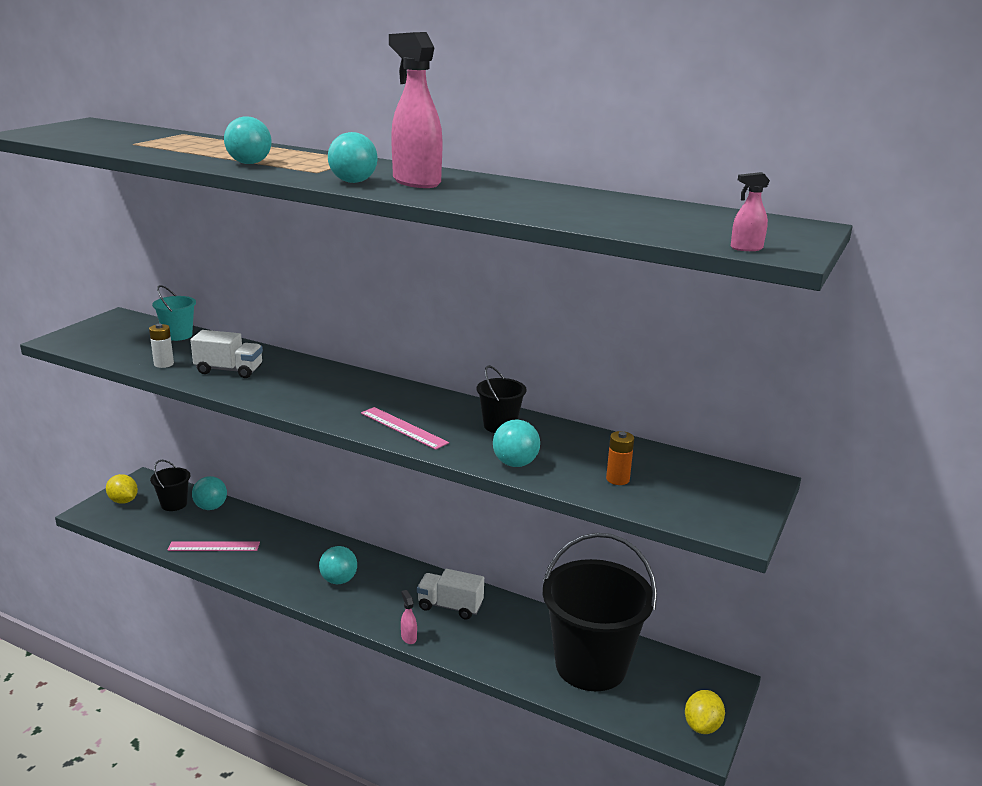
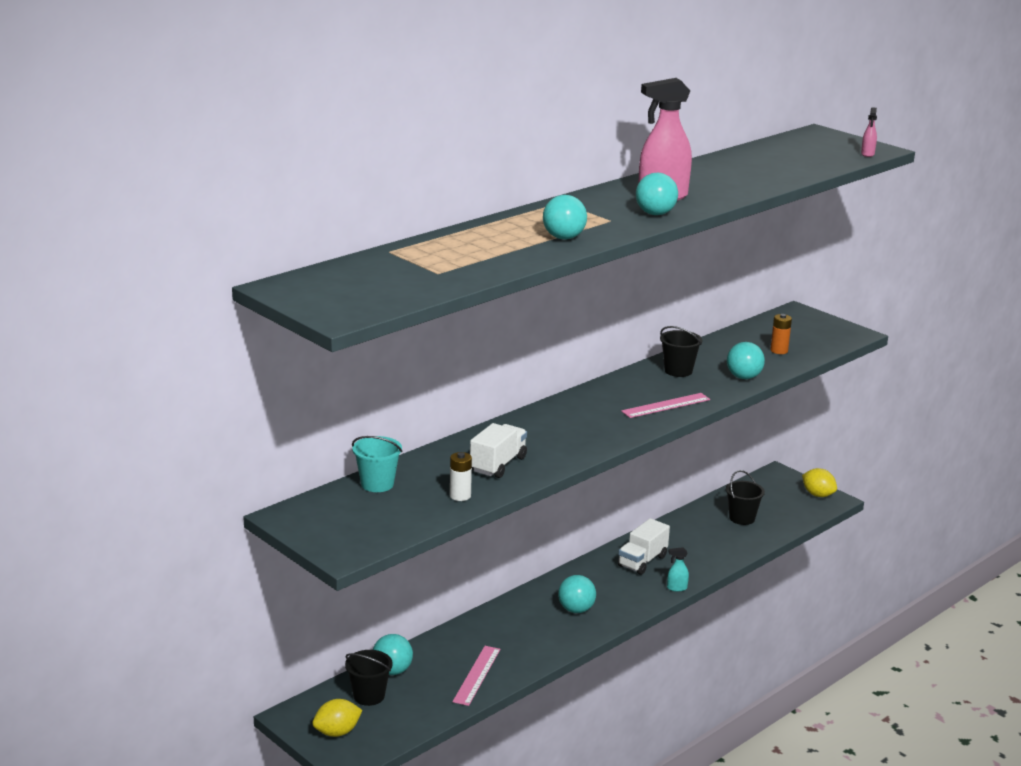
camera: 70 degrees left, 0 degrees up
(408, 637) = (676, 588): pink spray bottle -> turquoise spray bottle
(591, 665) = (742, 518): black bucket -> black bucket, size x0.44

